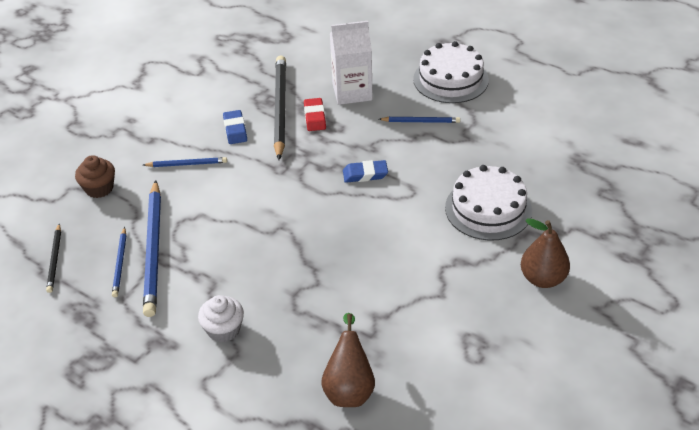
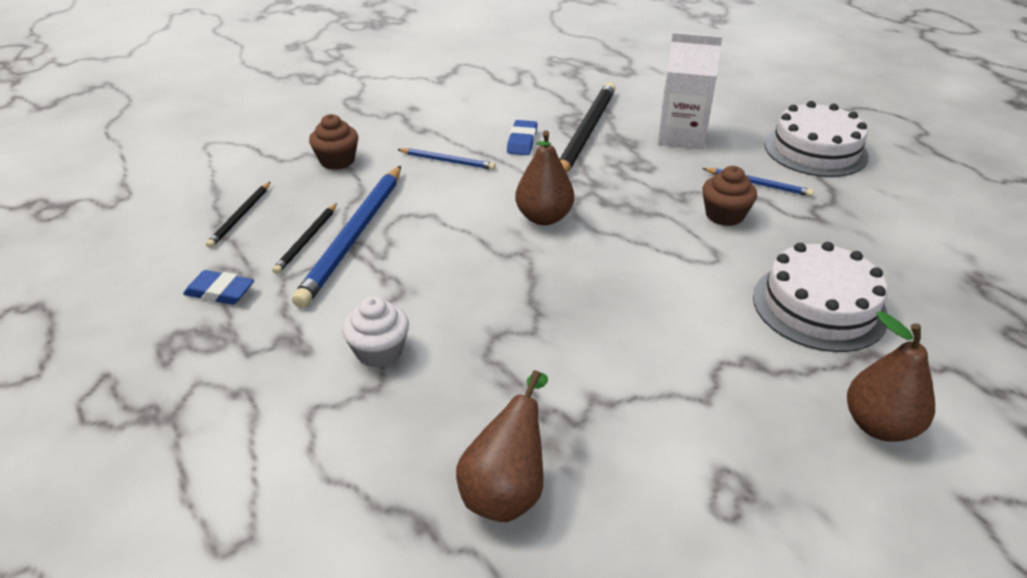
camera: 20 degrees right, 5 degrees down
(120, 264) = (307, 240): blue pencil -> black pencil
(283, 193) = (544, 217): none -> brown pear
(314, 117) = (623, 150): red eraser -> none
(365, 174) = (659, 223): blue eraser -> blue eraser (220, 292)
(407, 155) = (724, 215): none -> brown cupcake

